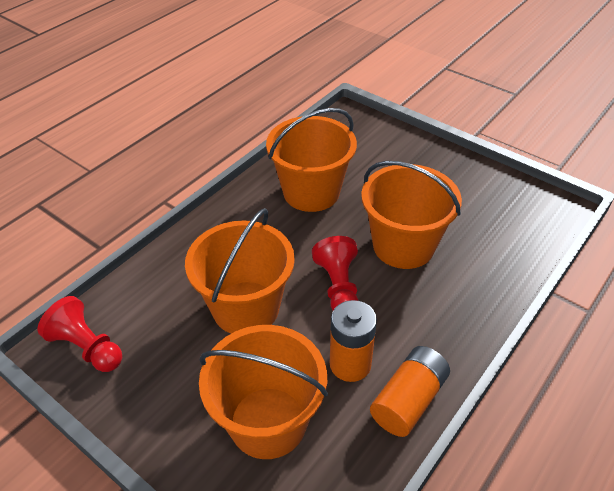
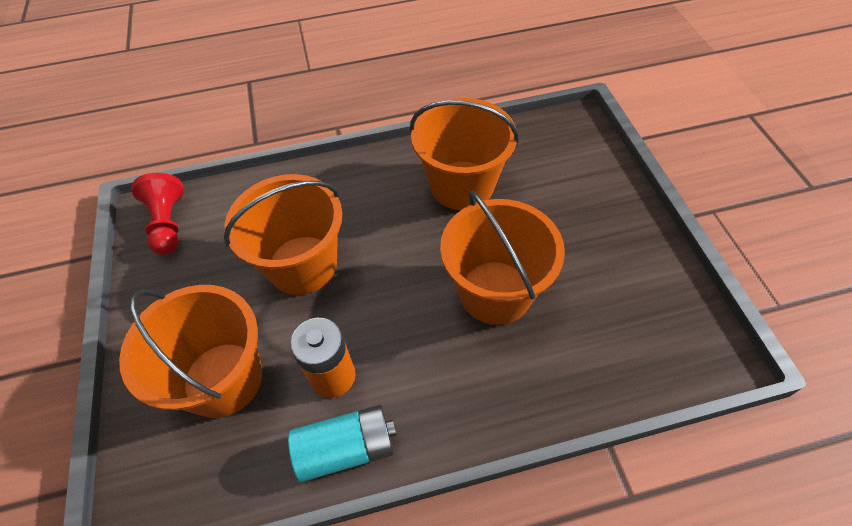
camera: 40 degrees right, 10 degrees up
(338, 287) = (395, 295): red pawn -> none
(408, 400) = (347, 449): orange battery -> turquoise battery

